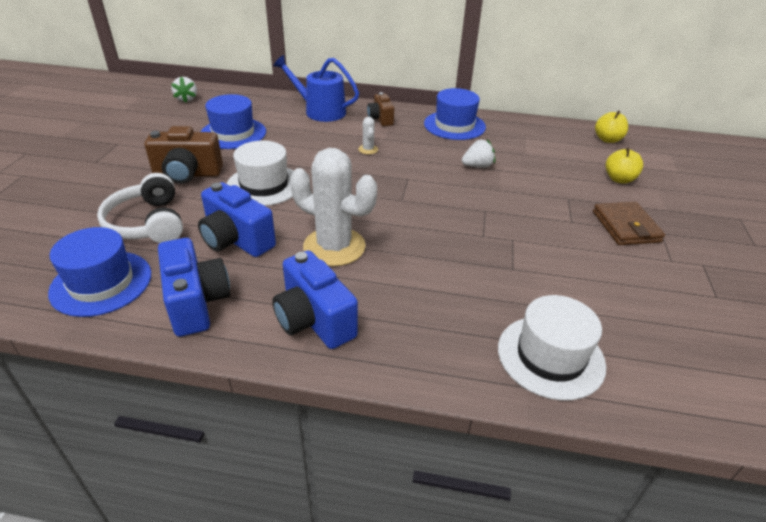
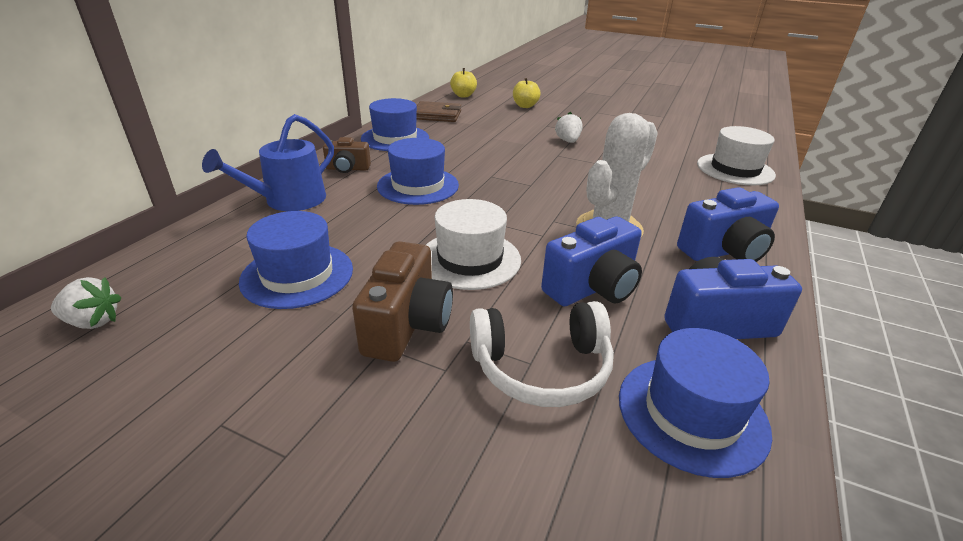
camera: 75 degrees left, 5 degrees down
(368, 149) = (418, 186): white cactus -> blue hat
(477, 166) = (482, 144): white strawberry -> white strawberry (568, 141)
(626, 227) = (588, 118): brown wallet -> brown wallet (437, 115)

